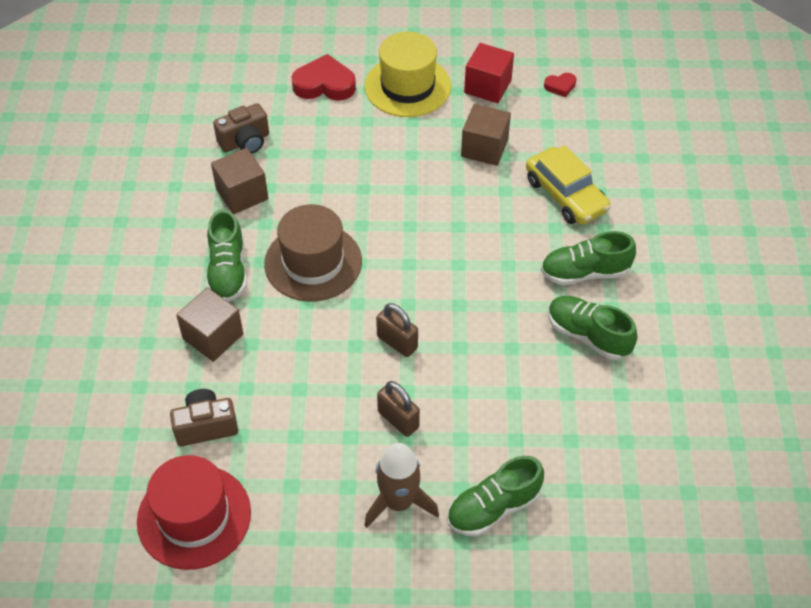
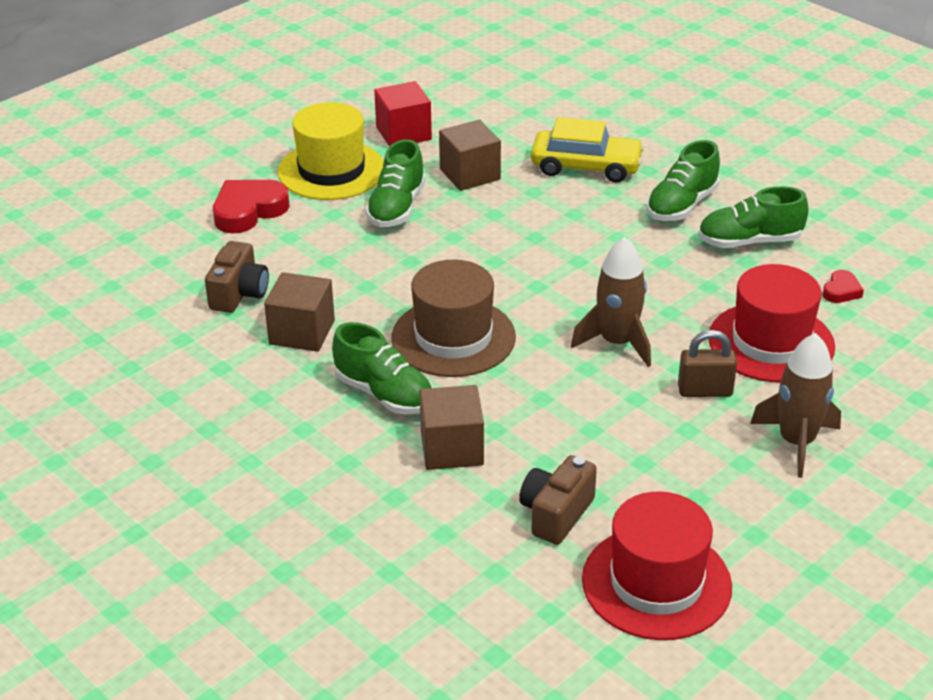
camera: 45 degrees left, 15 degrees down
(397, 342) = (617, 342): brown padlock -> brown rocket
(488, 421) = (771, 342): none -> red hat
(493, 508) = (866, 392): green shoe -> green shoe (397, 208)
(560, 86) = (464, 101): red heart -> red heart (841, 291)

